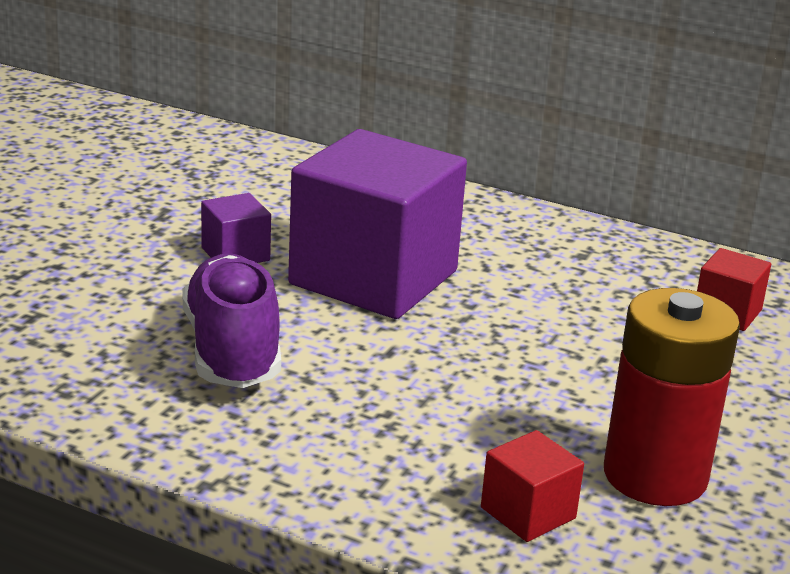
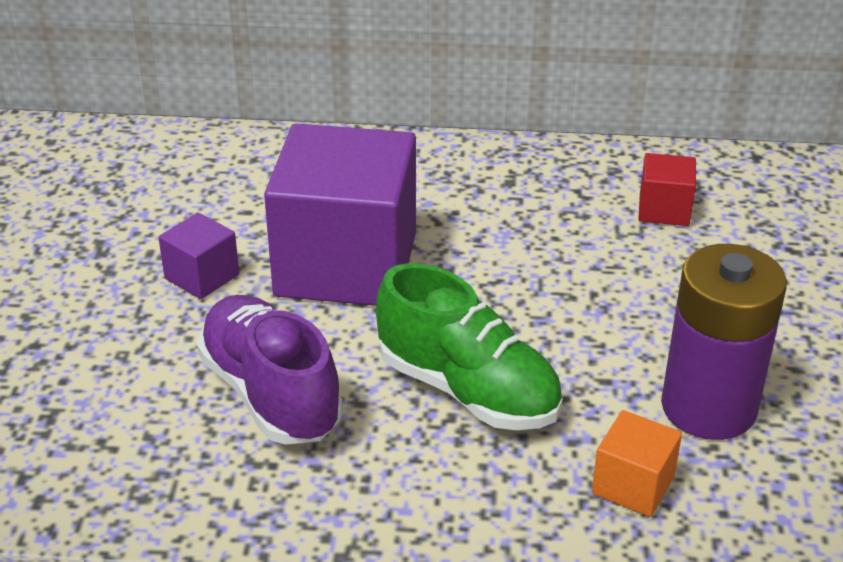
camera: 20 degrees left, 10 degrees up
(418, 397) = (468, 390): none -> green shoe
(528, 513) = (633, 485): red cube -> orange cube
(655, 476) = (708, 407): red battery -> purple battery

